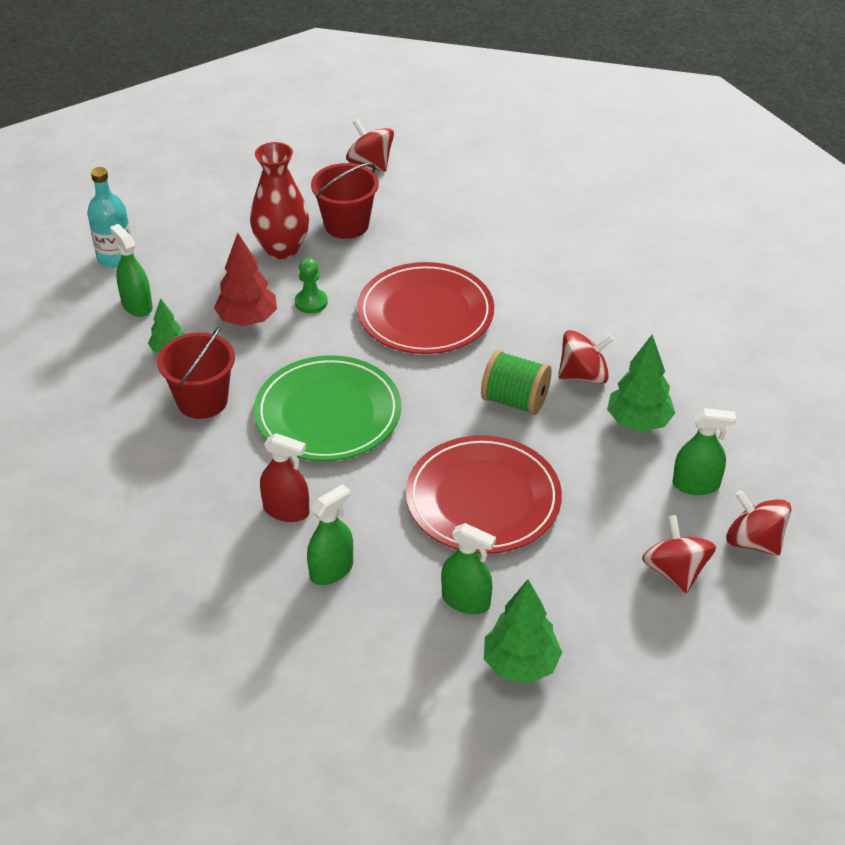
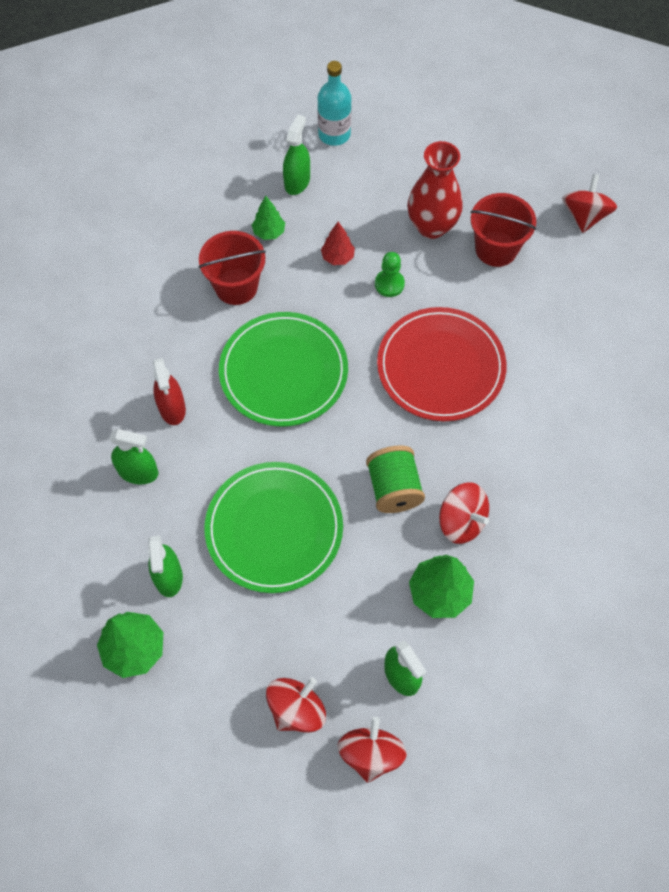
camera: 55 degrees right, 20 degrees up
(247, 320) = (337, 257): red tree -> red tree, size x0.61
(483, 499) = (274, 529): red plate -> green plate

